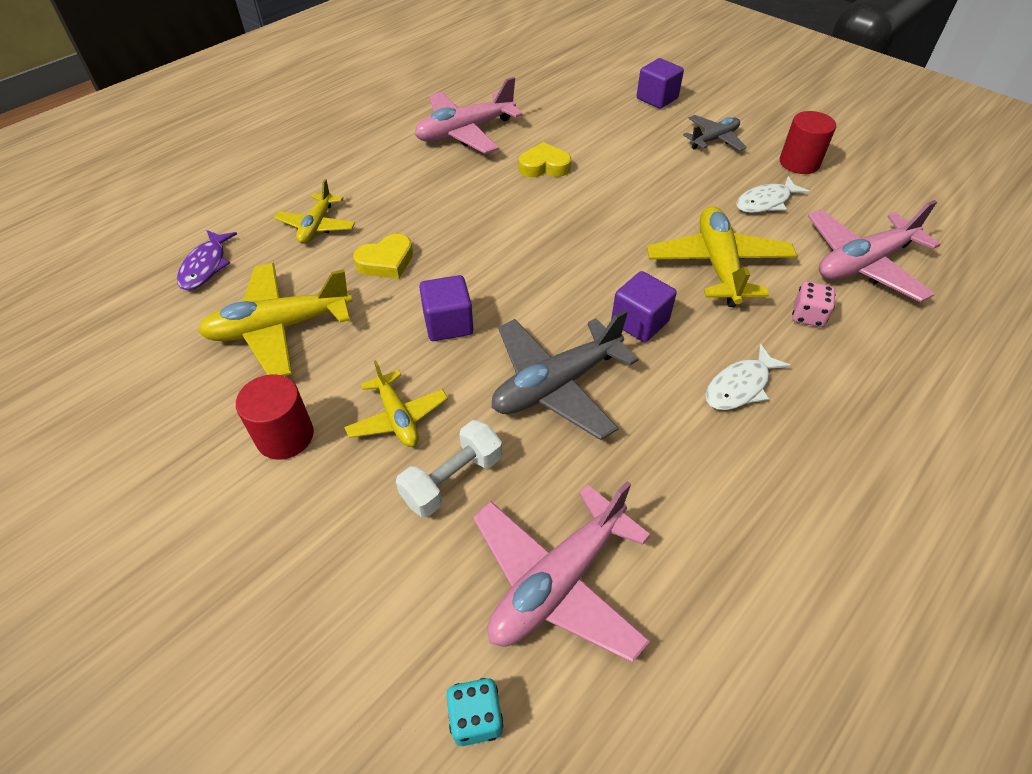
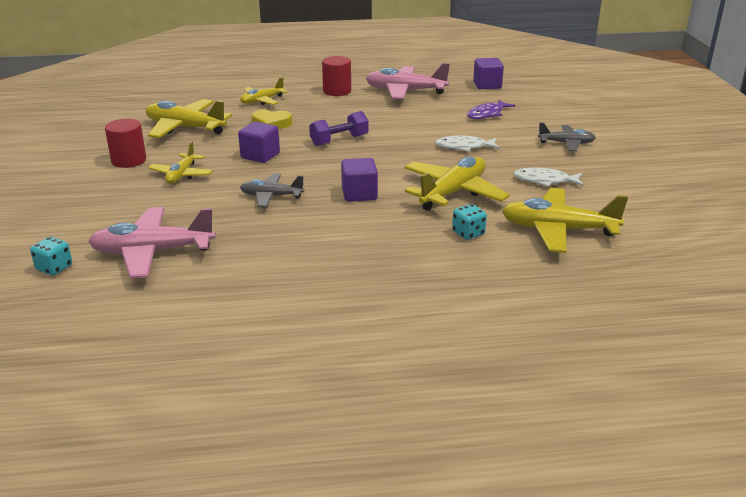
camera: 40 degrees right, 20 degrees down
(206, 266) = (190, 97): purple fish -> purple fish (487, 114)
(452, 479) = (168, 203): white dumbbell -> none
(502, 247) = (339, 140): none -> purple dumbbell
(544, 166) = (425, 118): yellow heart -> none
(556, 385) = (271, 196): grey plane -> grey plane, size x0.59
(657, 98) = (563, 114): purple cube -> purple cube (487, 85)
(740, 386) = (367, 239): white fish -> white fish (464, 147)
(799, 163) = (610, 173): red cylinder -> red cylinder (337, 91)
(807, 316) = (468, 233): pink dice -> turquoise dice
(863, 263) = (558, 230): pink plane -> yellow plane

